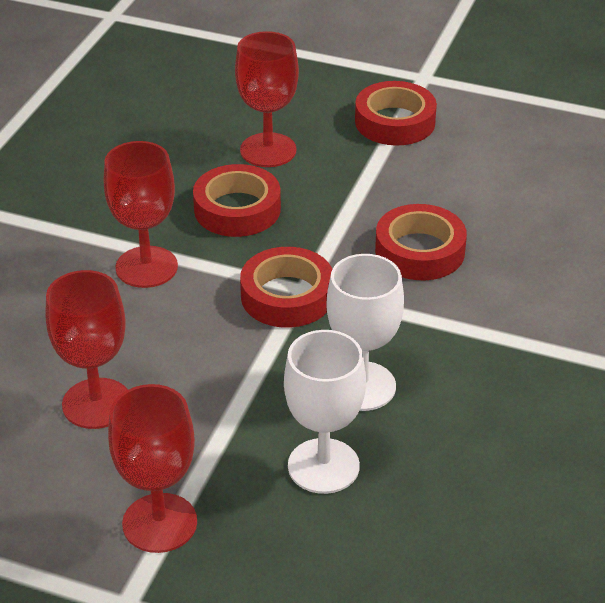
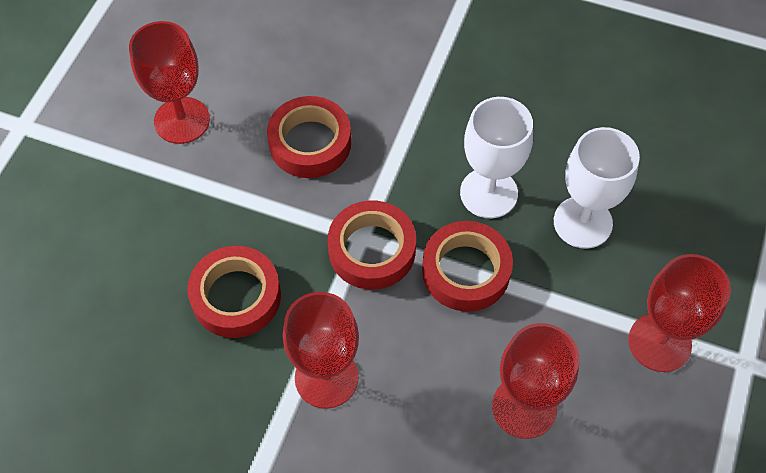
camera: 90 degrees left, 20 degrees up
(268, 150) = (136, 269): red goblet -> red goblet (182, 120)
(395, 122) = (101, 154): red tape -> red tape (466, 271)

